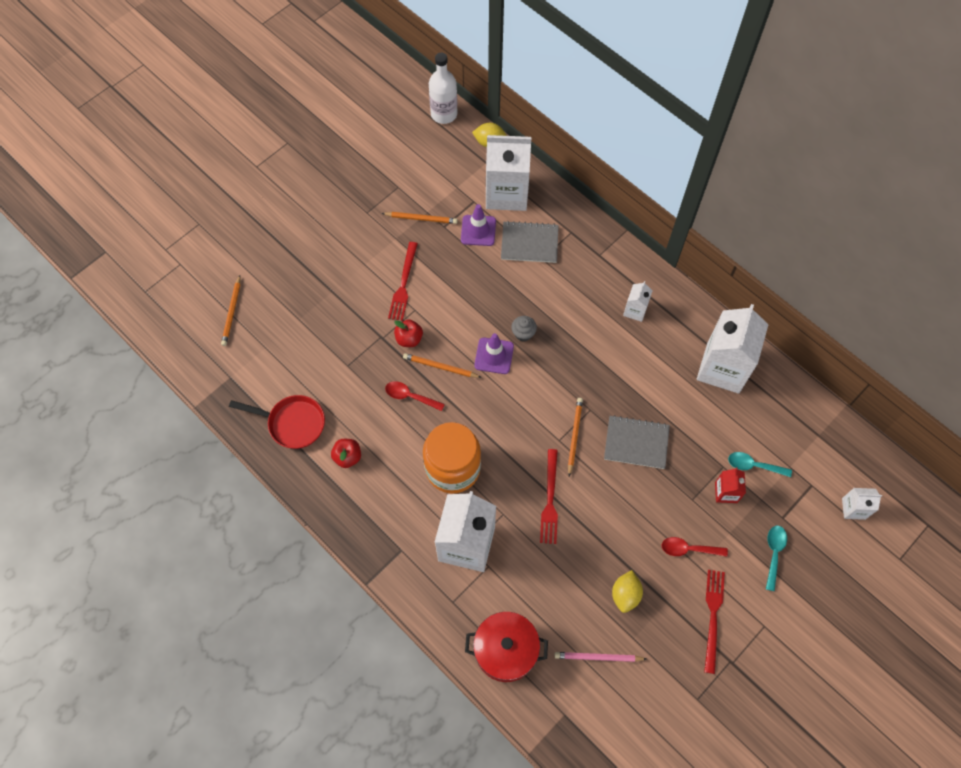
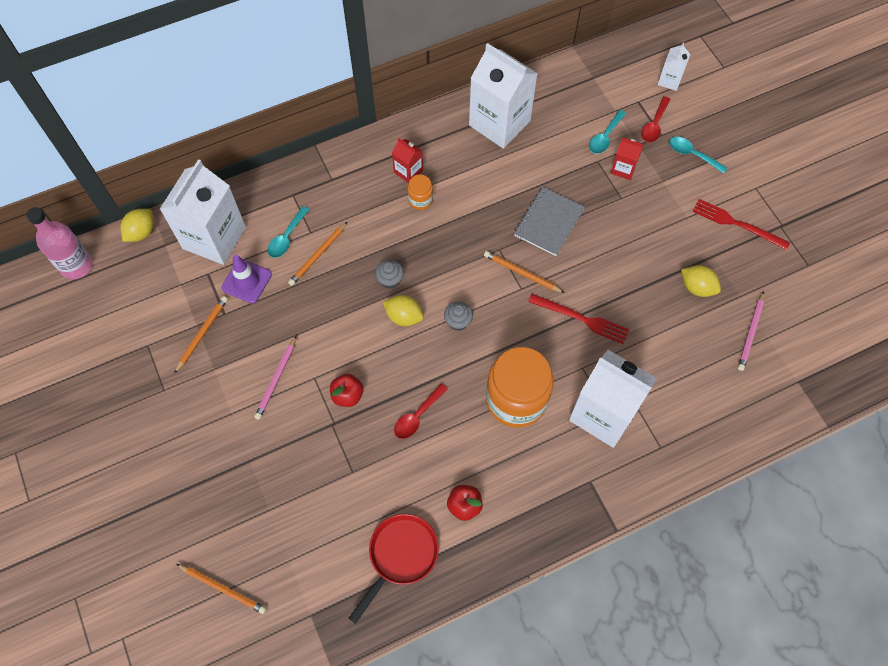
camera: 70 degrees left, 0 degrees up
(403, 284) = (276, 379): red fork -> pink pencil
(440, 367) = (395, 374): orange pencil -> orange pencil (318, 255)
(444, 114) = (77, 266): white bottle -> pink bottle
(494, 356) = (404, 316): purple traffic cone -> yellow lemon
(505, 650) = (723, 413): red pot -> none
(506, 399) = (458, 322): none -> grey cupcake
(529, 243) = (287, 237): grey notebook -> turquoise spoon
(610, 330) = (420, 200): none -> orange jar
(635, 310) = (408, 171): white carton -> red carton
(688, 549) = (668, 219): red spoon -> red spoon (654, 125)

